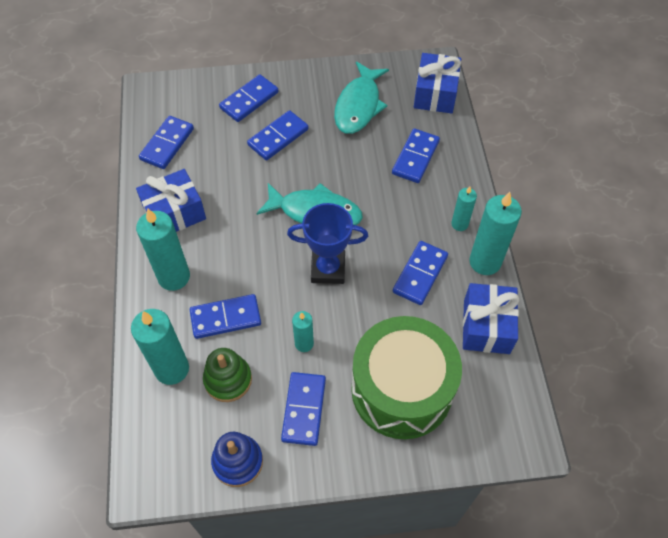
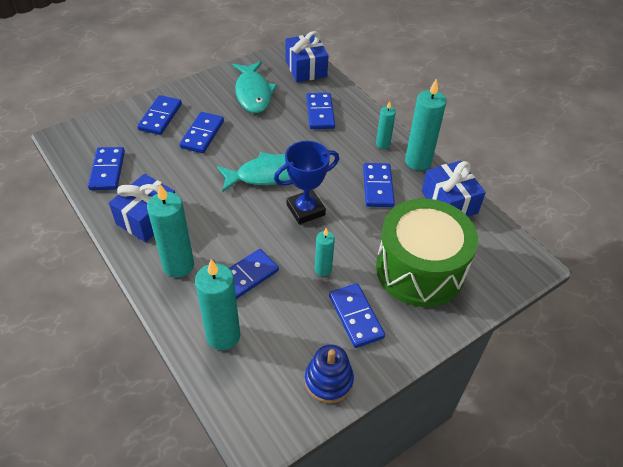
camera: 30 degrees left, 10 degrees down
(228, 379) = (278, 322): green stacking toy -> none

